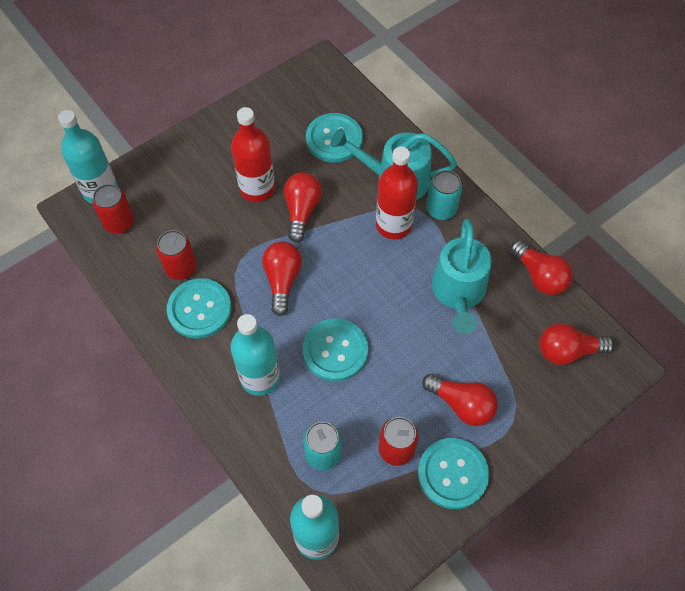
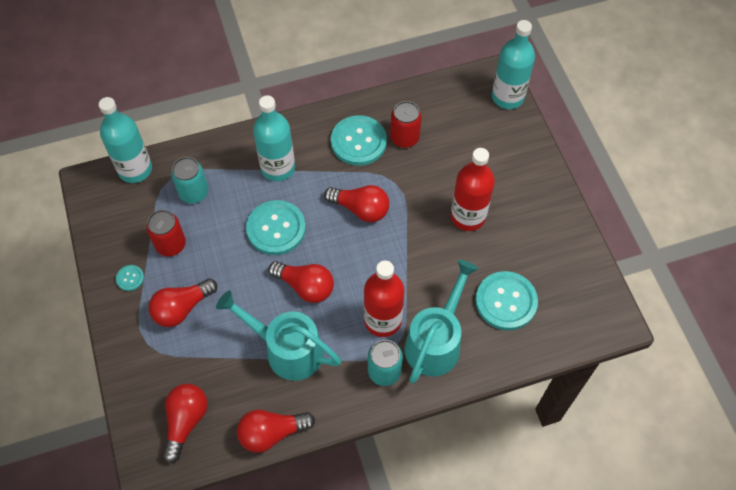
camera: 110 degrees right, 0 degrees up
(119, 223) = (468, 104): red can -> none
(301, 211) = (429, 246): red light bulb -> red light bulb (305, 286)
(452, 474) = (130, 278): turquoise button -> turquoise button, size x0.45

